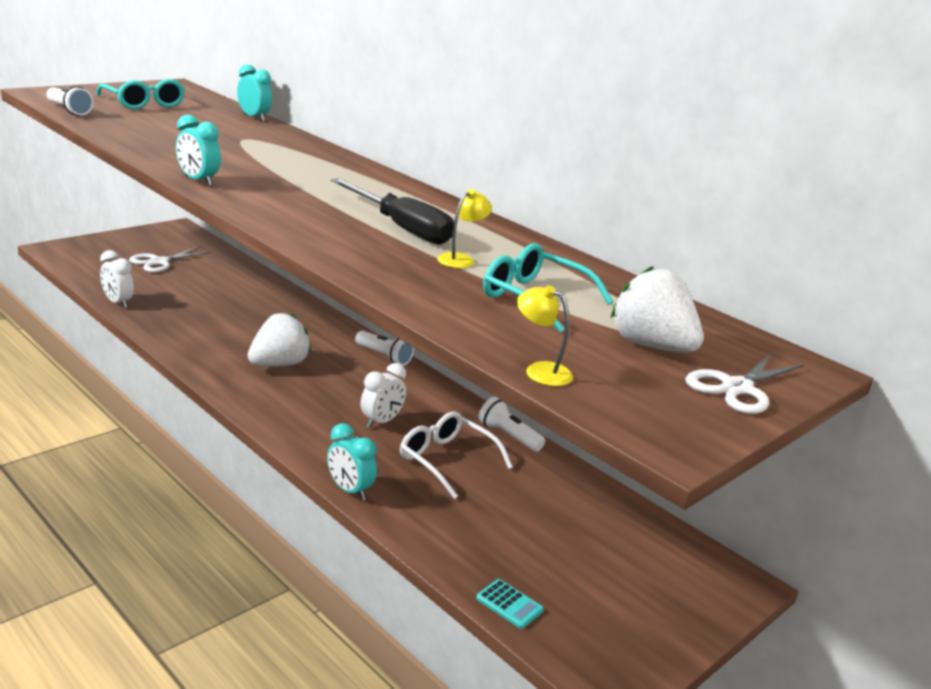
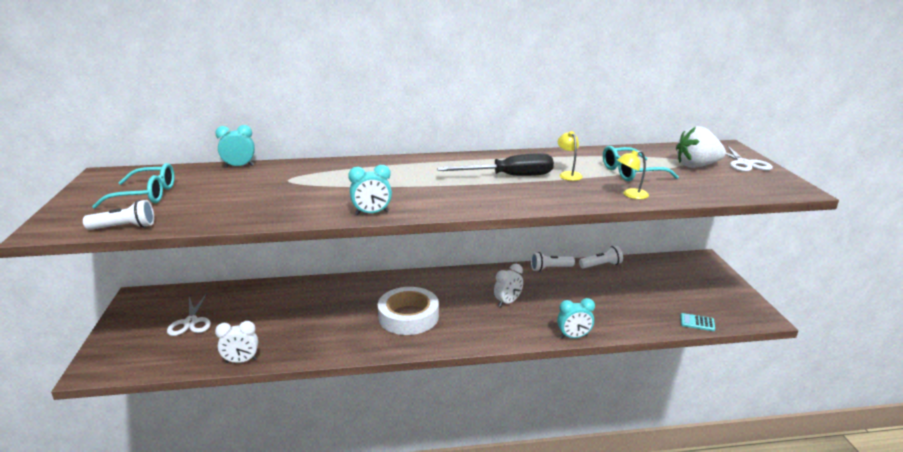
camera: 50 degrees left, 0 degrees up
(279, 364) = (408, 316): white strawberry -> white tape
(381, 421) = (508, 302): white clock -> white clock turned 60 degrees clockwise
(384, 356) = (432, 276): white flashlight -> white flashlight (601, 265)
(446, 460) = (562, 295): white glasses -> none
(509, 604) = (697, 322): turquoise calculator -> turquoise calculator turned 150 degrees counterclockwise
(540, 371) = (721, 194): yellow lamp -> yellow lamp (630, 195)

